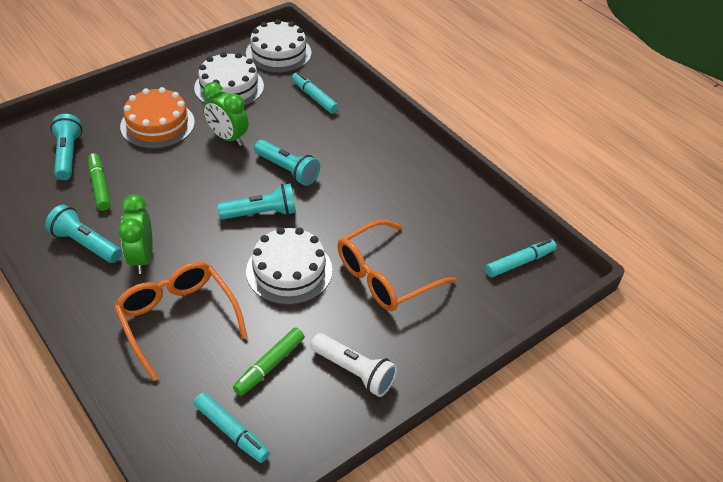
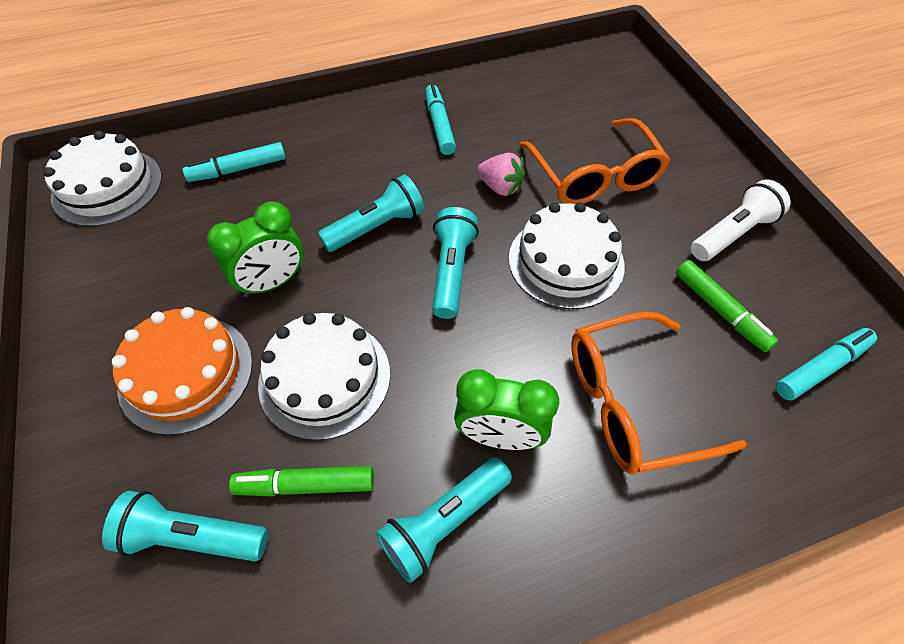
camera: 70 degrees left, 10 degrees up
(229, 87) = (150, 260): white cake -> white cake (325, 378)
(349, 224) = (500, 187): none -> pink strawberry
(519, 262) = (596, 73): turquoise marker -> turquoise marker (439, 125)

